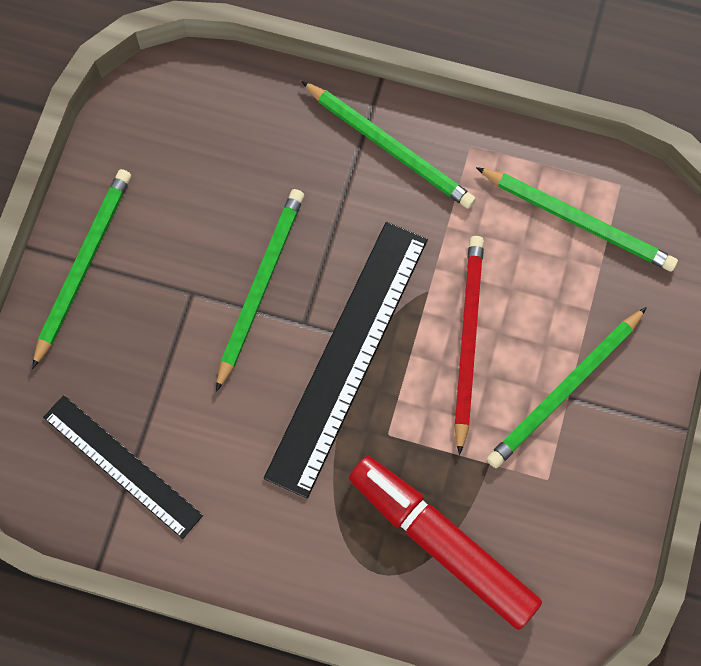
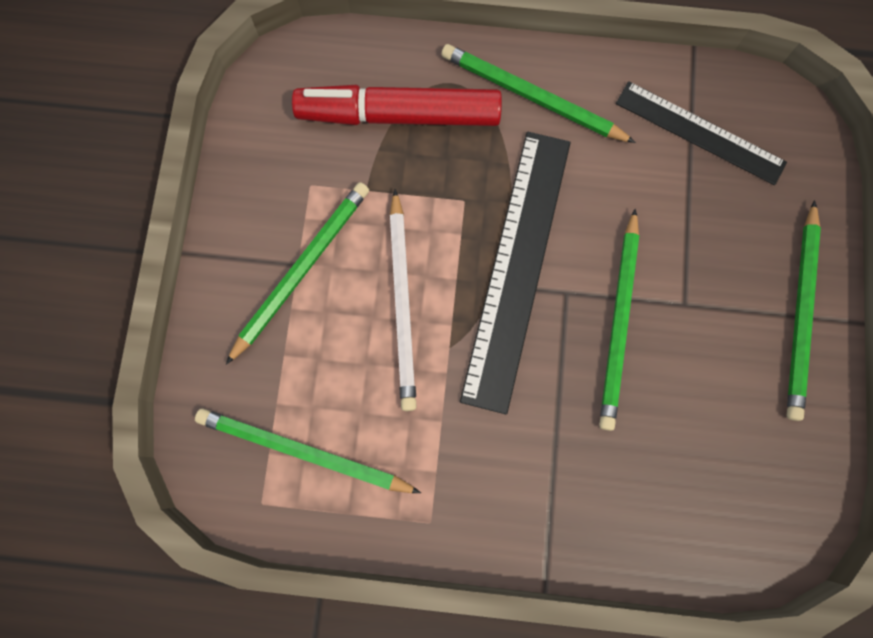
camera: 170 degrees right, 5 degrees up
(389, 147) = (518, 504): green pencil -> green pencil (532, 97)
(442, 543) = (399, 115): red marker -> red marker turned 150 degrees clockwise
(467, 340) = (403, 303): red pencil -> white pencil

